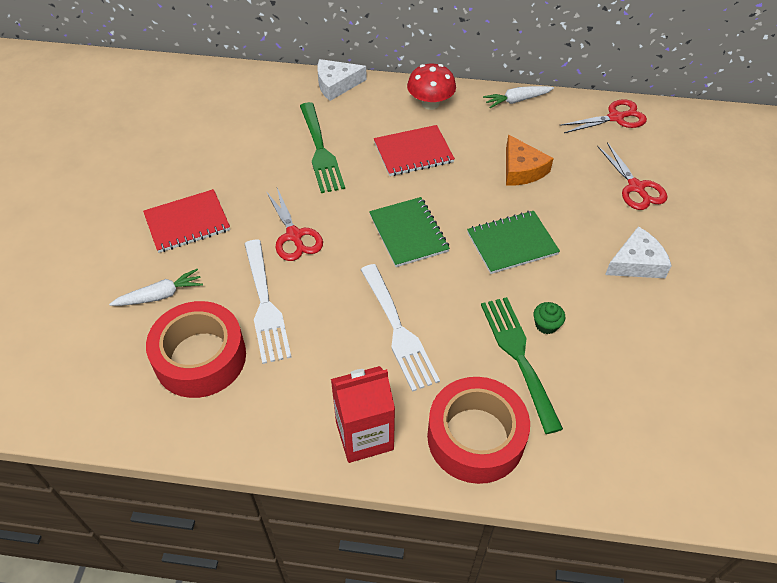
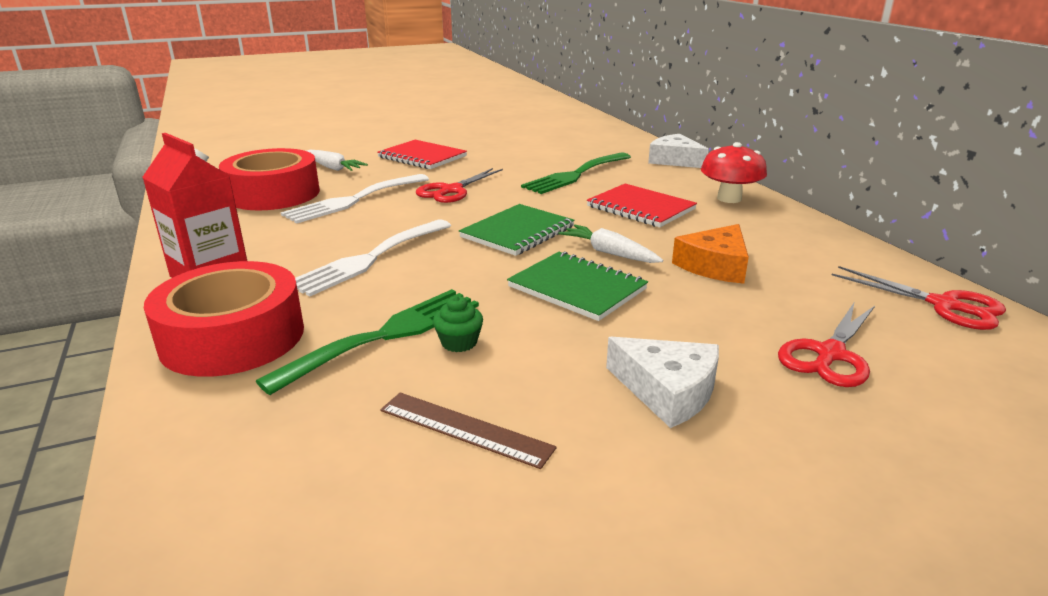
camera: 60 degrees right, 25 degrees down
(517, 100) = (830, 236): white carrot -> white carrot (609, 253)
(631, 354) = (465, 428): none -> brown ruler

